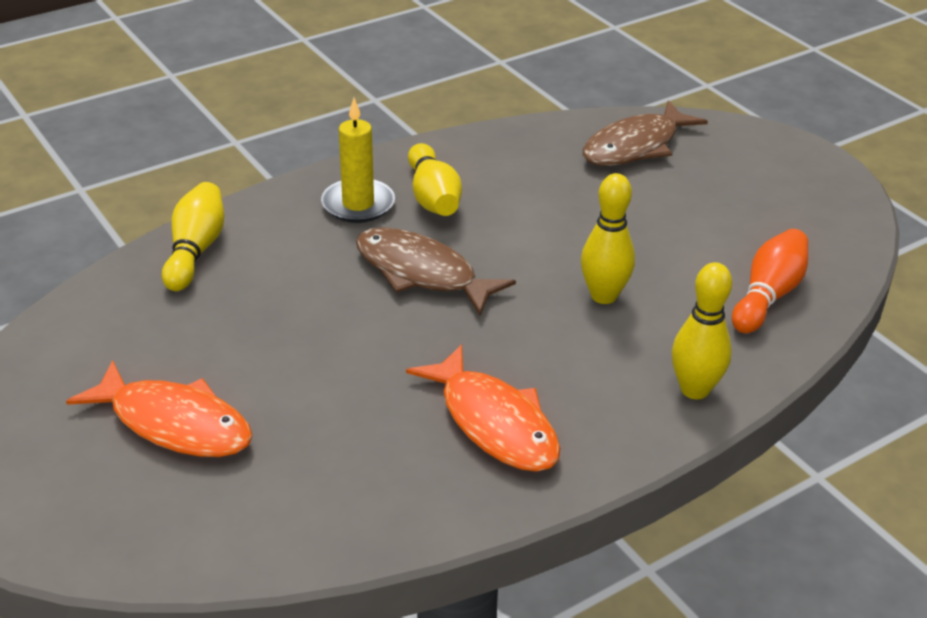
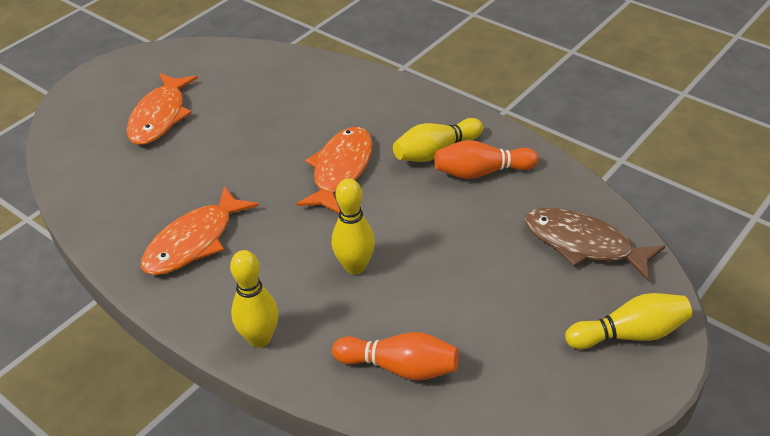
camera: 75 degrees right, 5 degrees up
(196, 250) = (320, 73): yellow bowling pin -> yellow bowling pin (630, 334)
(358, 204) = (407, 121): yellow candle -> none
(422, 273) = (340, 170): brown fish -> orange fish
(489, 176) = (481, 172): none -> orange bowling pin

